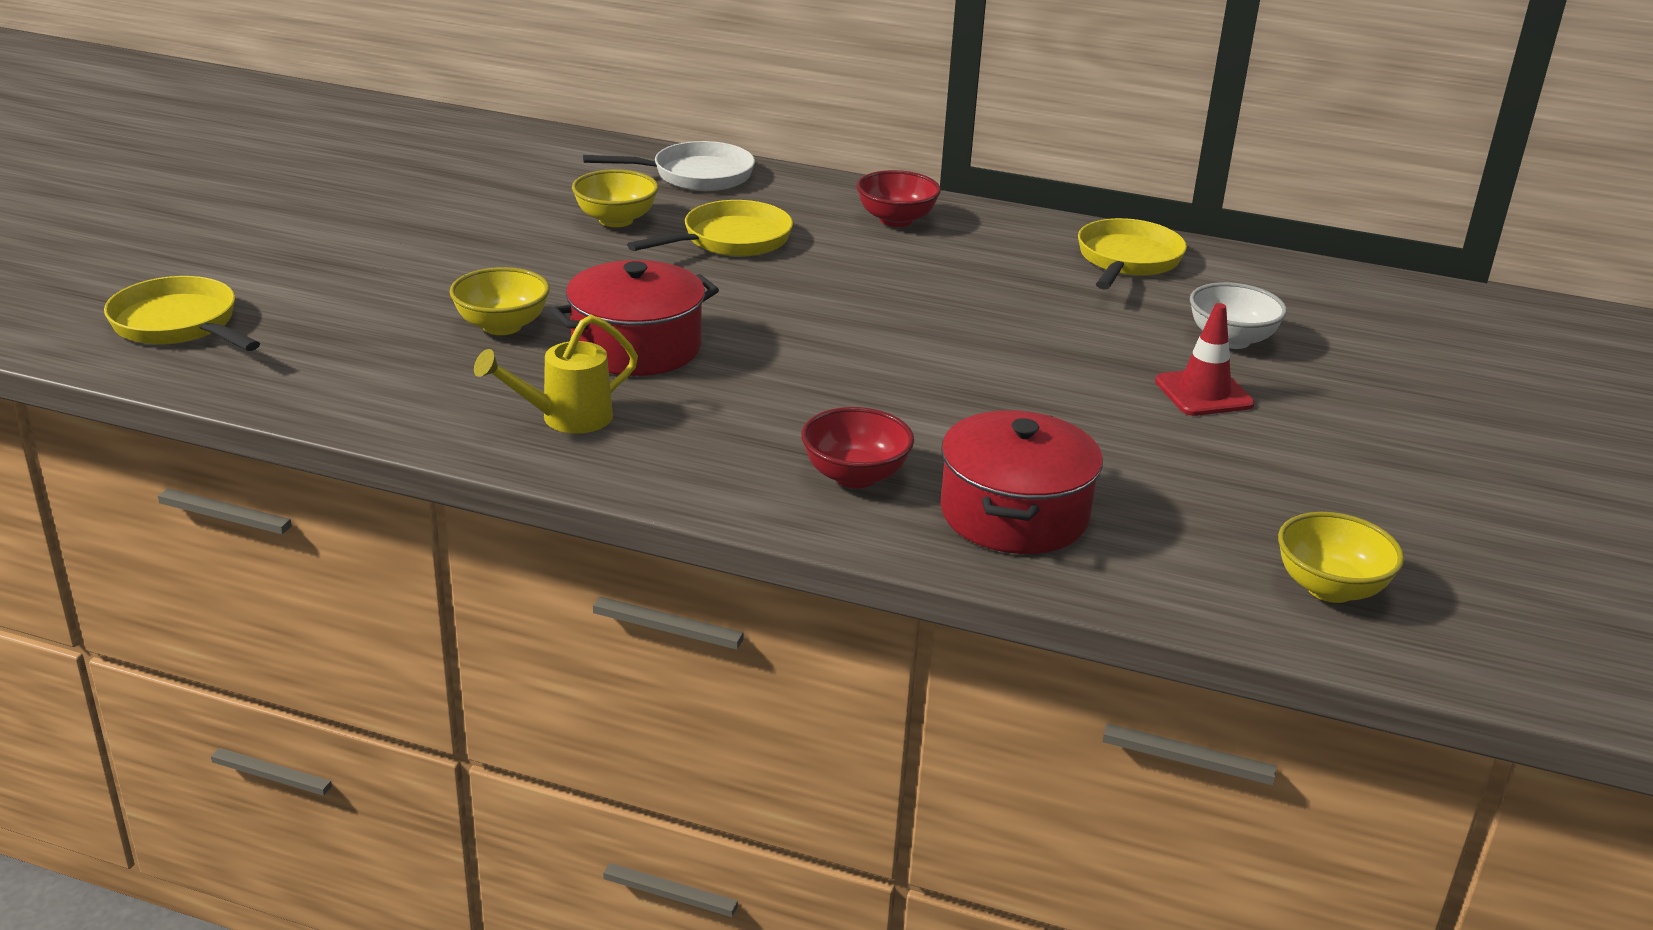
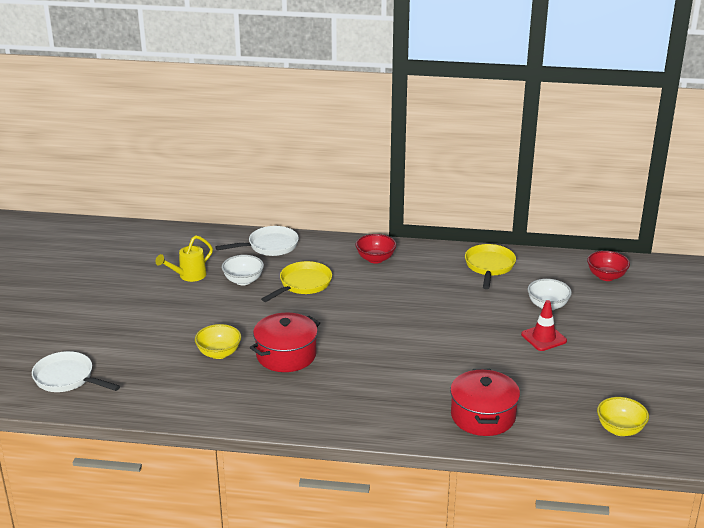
camera: 10 degrees left, 0 degrees up
(179, 325) = (67, 378): yellow pan -> white pan
(565, 419) = (271, 400): yellow watering can -> yellow watering can (188, 276)
(616, 220) = (243, 281): yellow bowl -> white bowl
(855, 476) = (409, 408): red bowl -> red bowl (606, 276)

